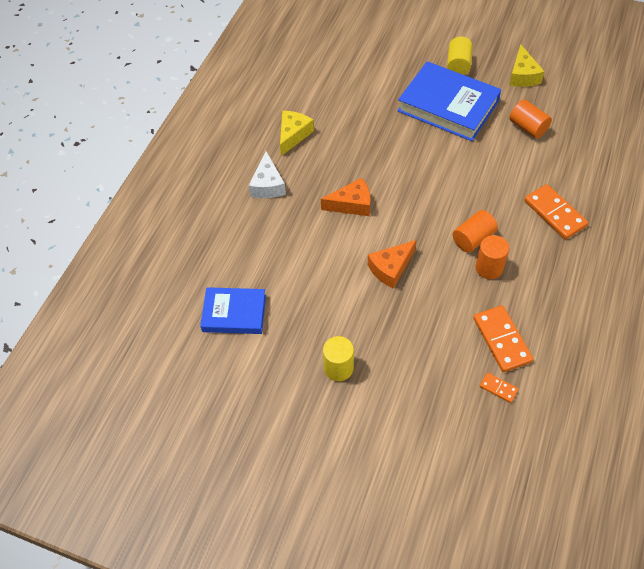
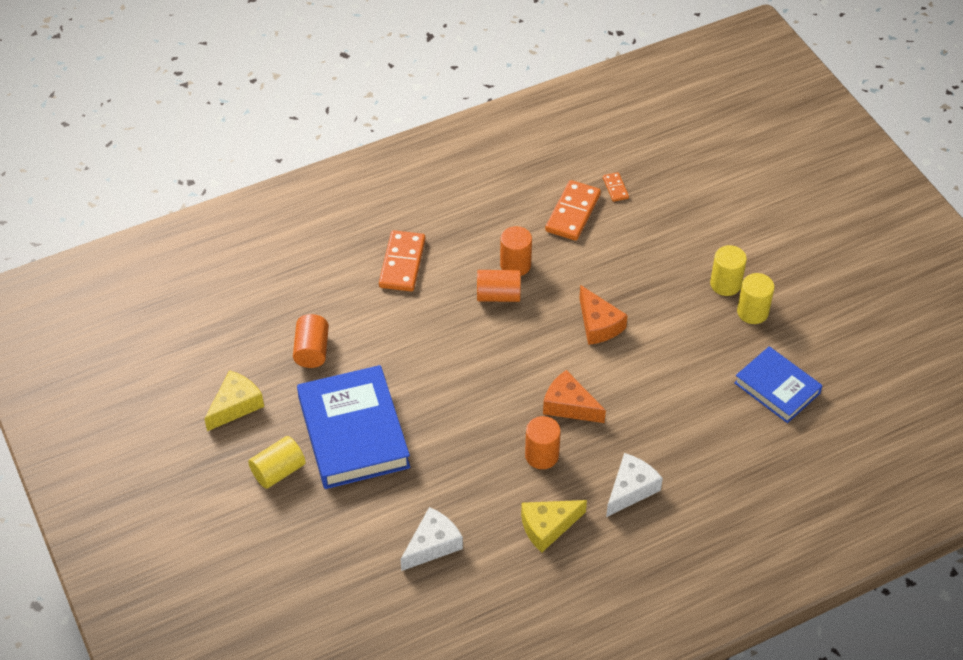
camera: 140 degrees left, 5 degrees down
(299, 360) = (752, 312): none -> yellow cylinder
(336, 166) = (542, 455): none -> orange cylinder
(342, 88) = (432, 545): none -> white cheese
(391, 268) = (598, 324): orange cheese -> orange cheese turned 60 degrees clockwise

